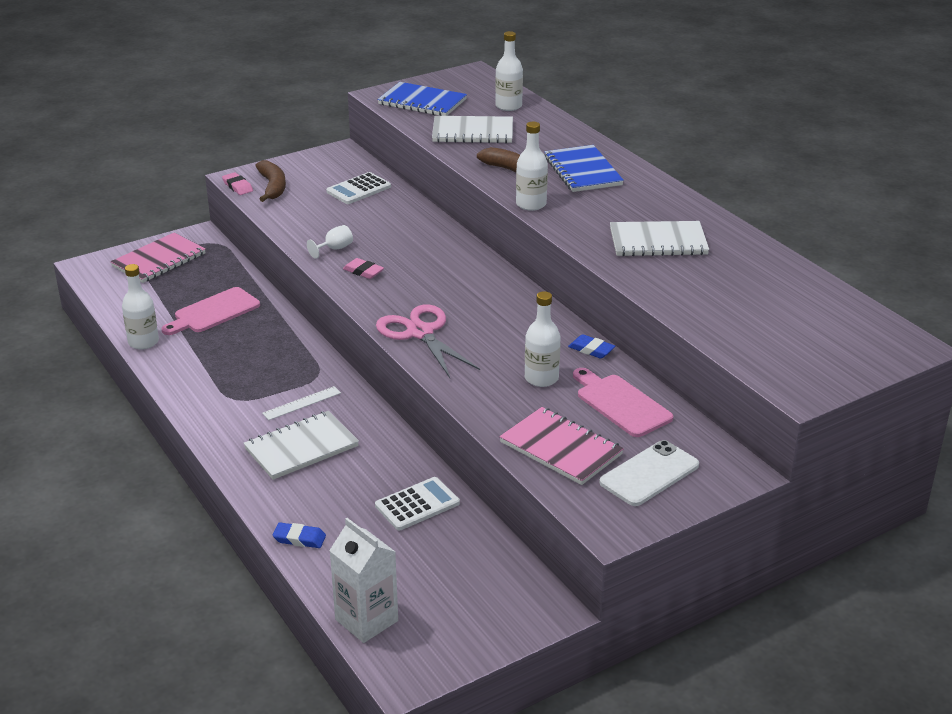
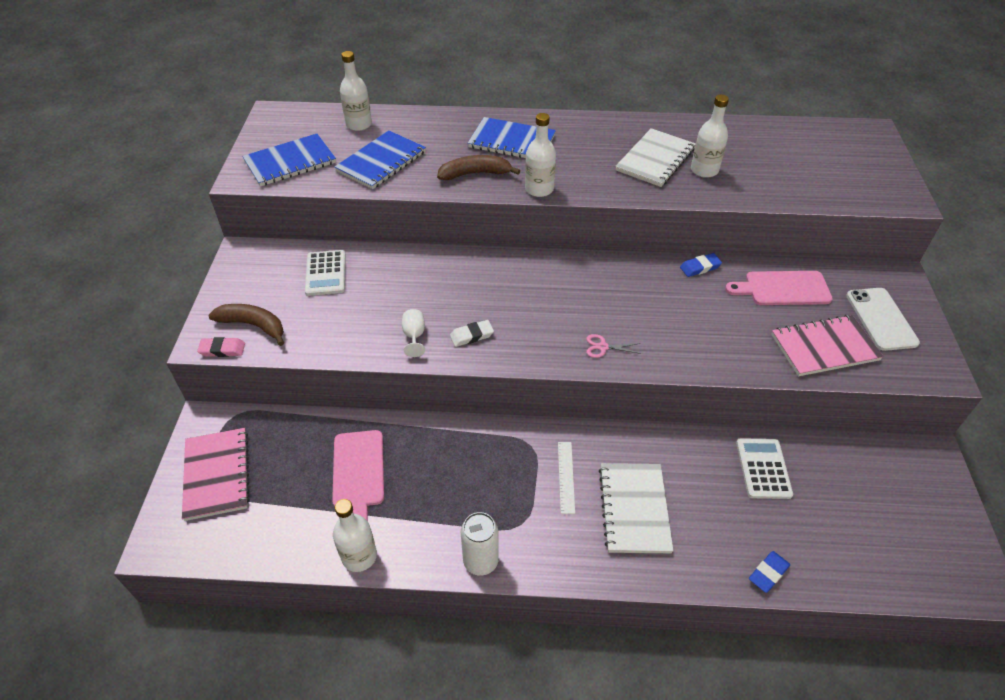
camera: 55 degrees left, 15 degrees up
(184, 393) = (480, 561): none -> white can
(363, 271) = (471, 335): pink eraser -> white eraser
(366, 620) = (902, 577): white carton -> none
(420, 333) = (603, 347): pink scissors -> pink scissors, size x0.44
(472, 132) = (381, 162): white notebook -> blue notebook
(541, 378) = (721, 311): white bottle -> white bottle (704, 170)

